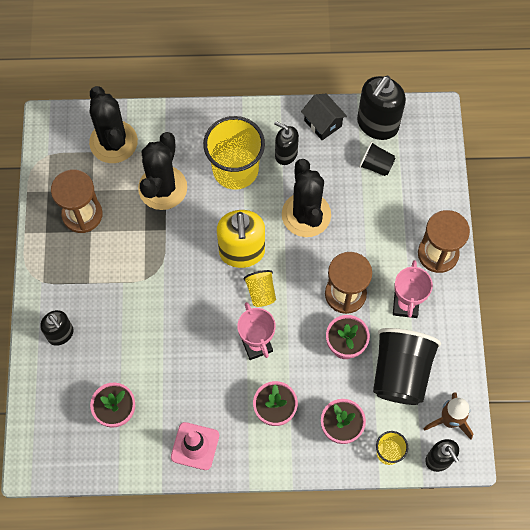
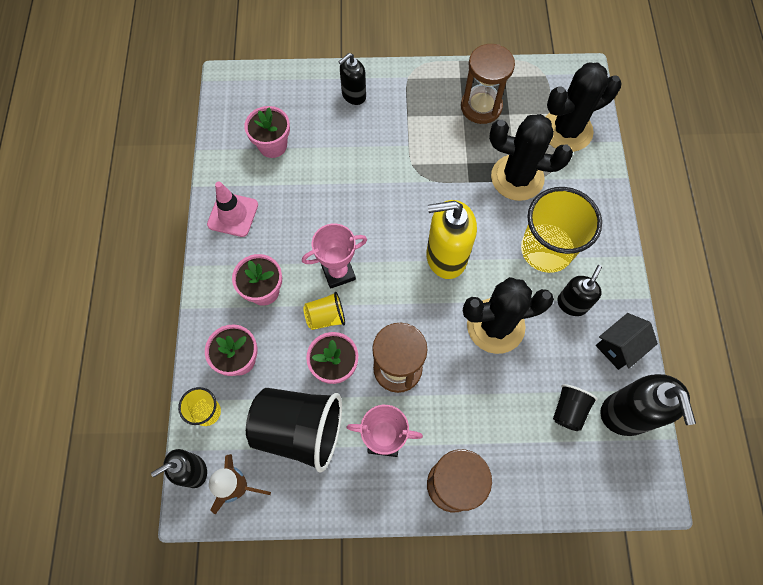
camera: 90 degrees right, 0 degrees up
(261, 292) = (398, 277): yellow cup -> yellow cup (326, 317)
(377, 124) = (626, 414): black soap dispenser -> black soap dispenser turned 135 degrees counterclockwise

